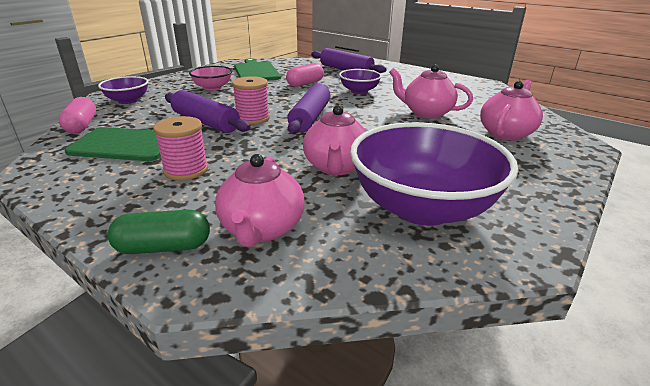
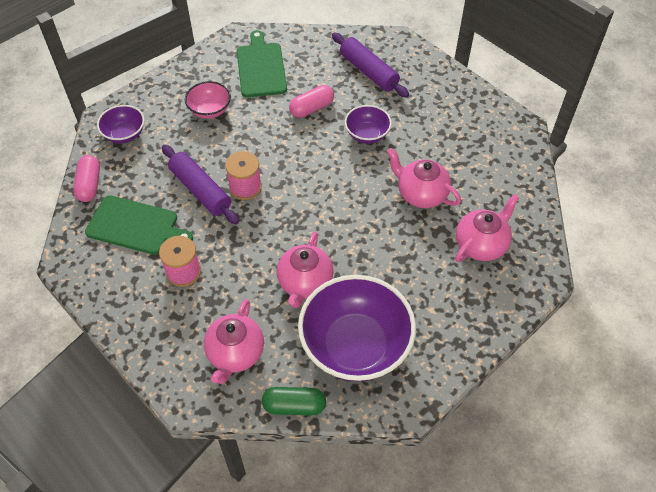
camera: 10 degrees right, 25 degrees up
(163, 247) = (170, 363): green capsule -> green capsule (294, 406)
(310, 117) = (301, 191): purple rolling pin -> none

